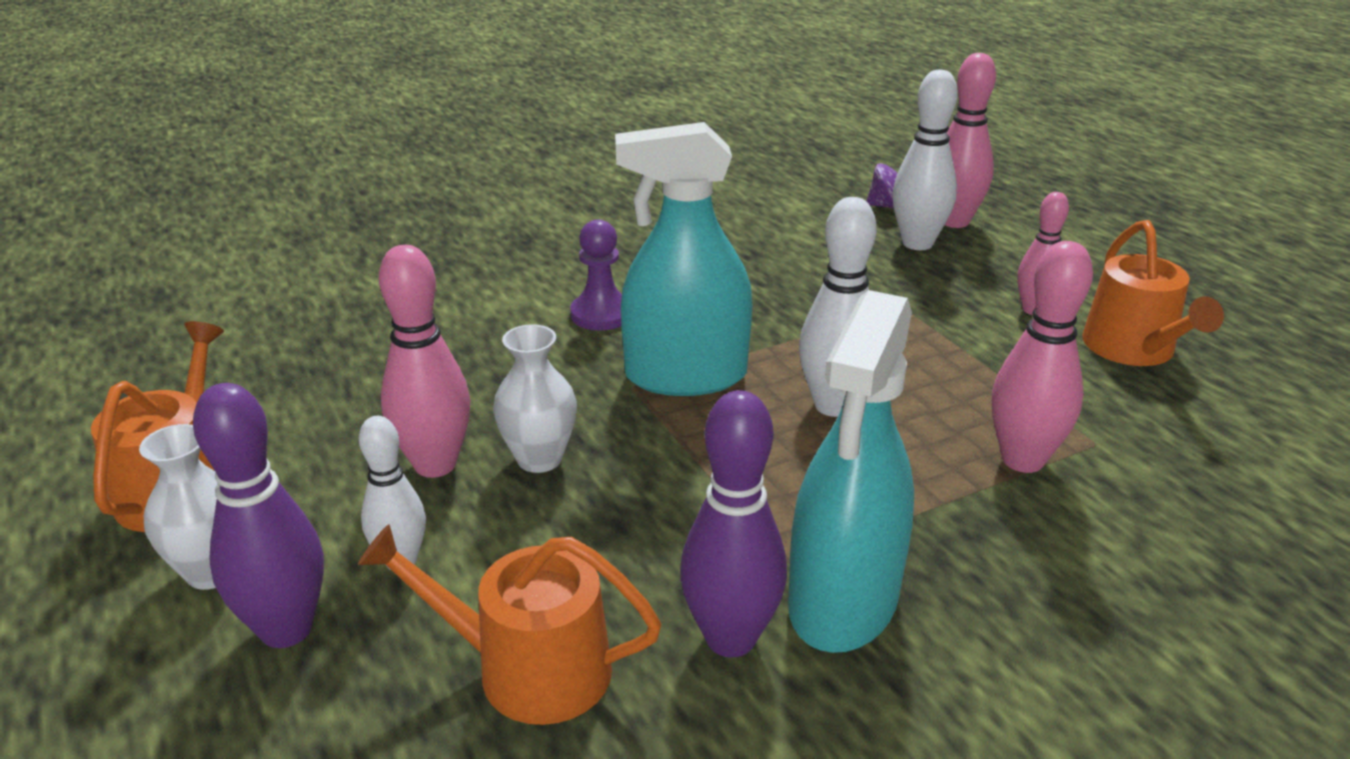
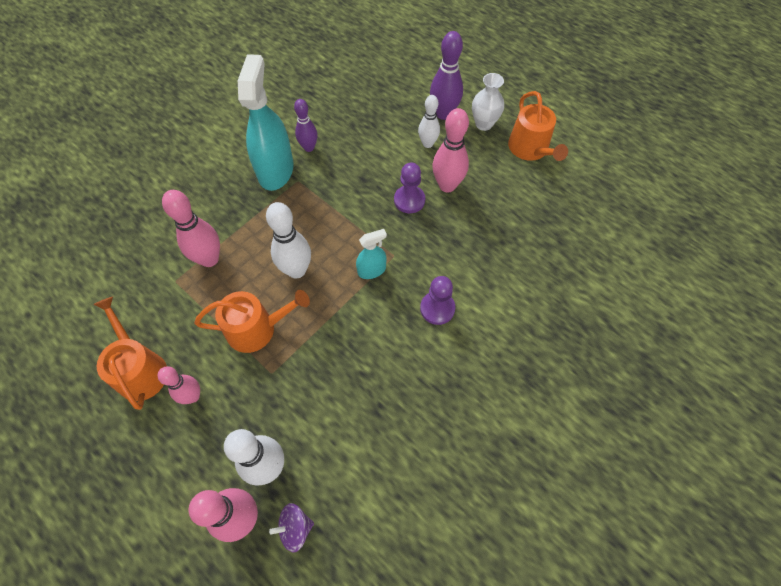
camera: 160 degrees right, 30 degrees up
(528, 669) = (365, 122): orange watering can -> orange watering can (257, 328)
(539, 459) = (409, 200): white vase -> purple pawn
(685, 376) = (371, 270): turquoise spray bottle -> turquoise spray bottle, size x0.49
(730, 638) = (309, 147): purple bowling pin -> purple bowling pin, size x0.65

